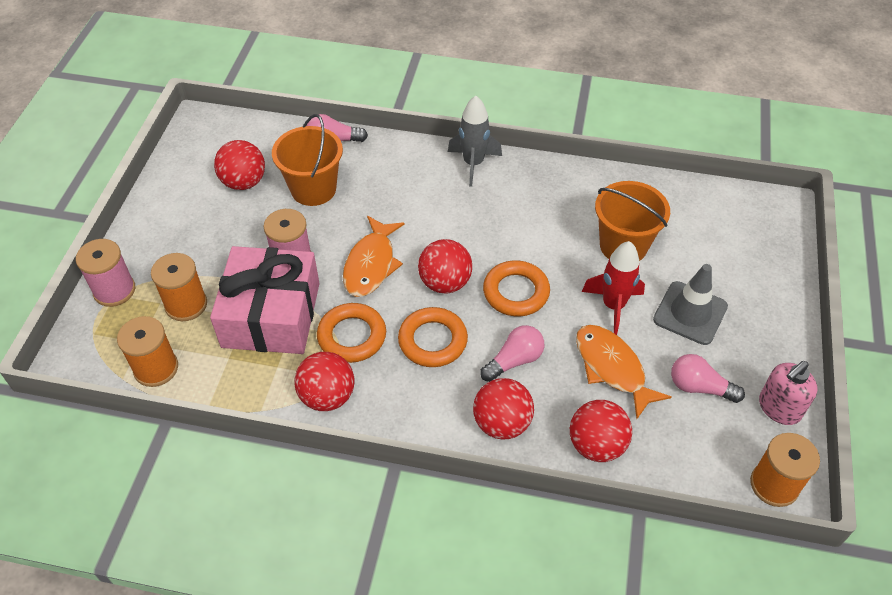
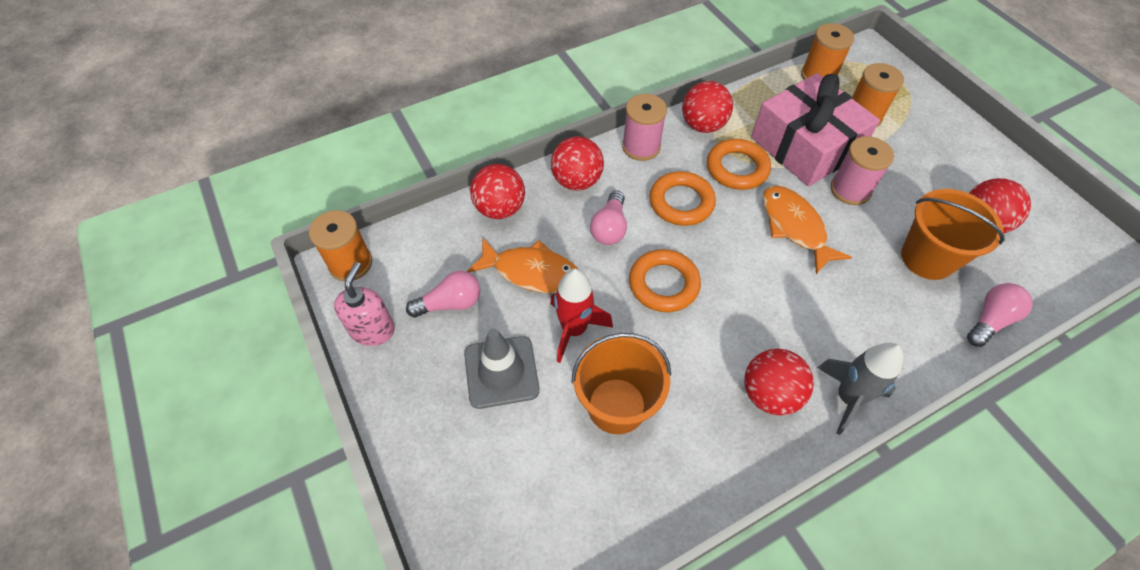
camera: 140 degrees right, 5 degrees up
(114, 290) = (915, 95): pink spool -> pink spool (641, 147)
(445, 283) = (725, 252): red ball -> red ball (769, 394)

